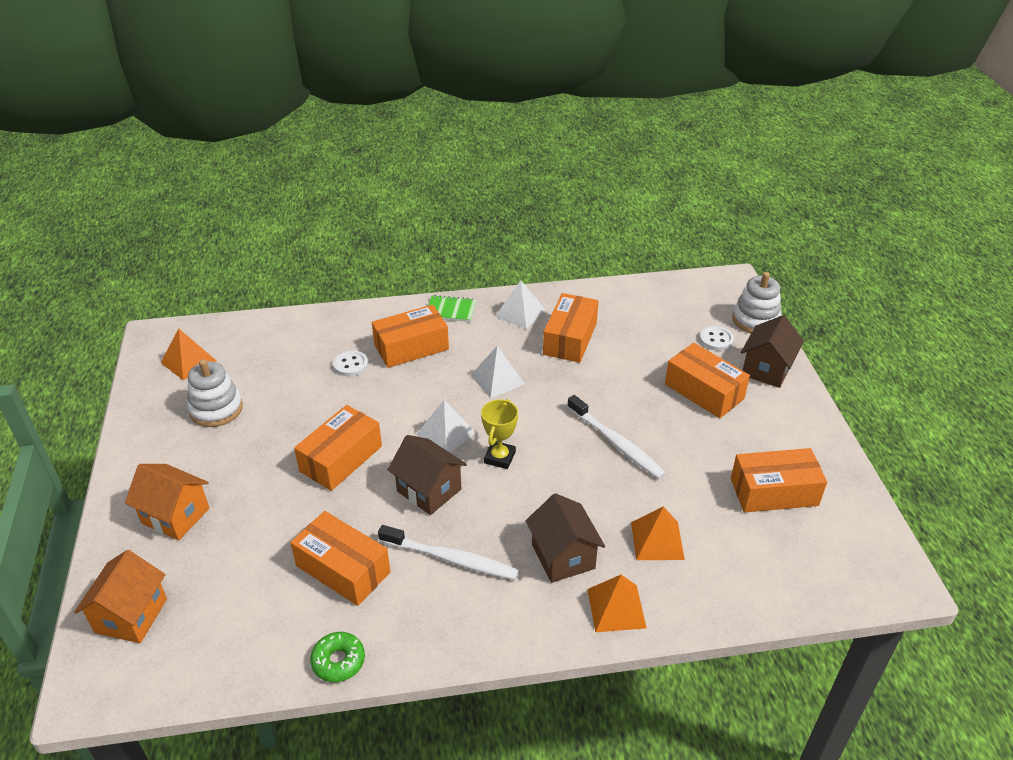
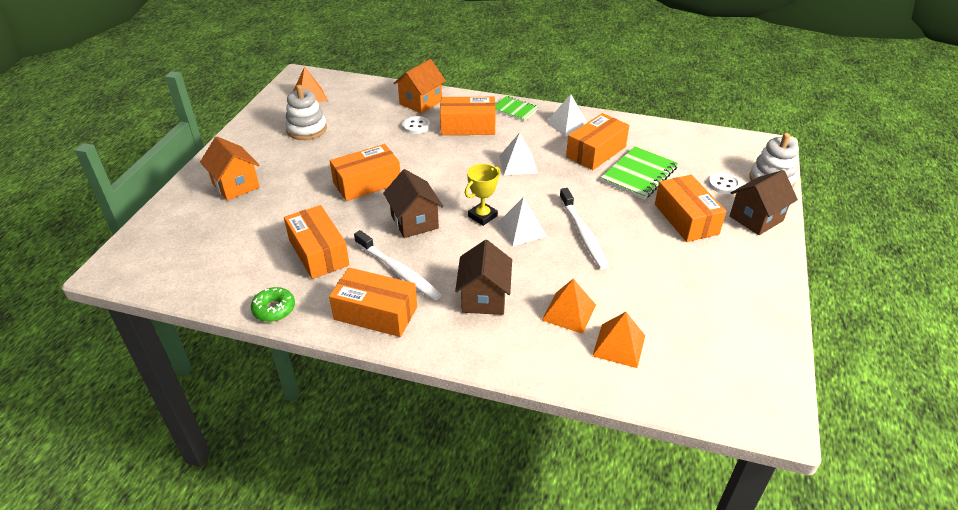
camera: 25 degrees right, 0 degrees up
(131, 616) = (167, 235): orange house -> orange house (420, 102)
(446, 433) = (453, 188): white pyramid -> white pyramid (521, 230)
(616, 608) = (501, 348): orange pyramid -> orange pyramid (619, 345)
(629, 353) = (639, 175): none -> green notebook
(774, 492) = (698, 310): orange box -> orange box (375, 313)

